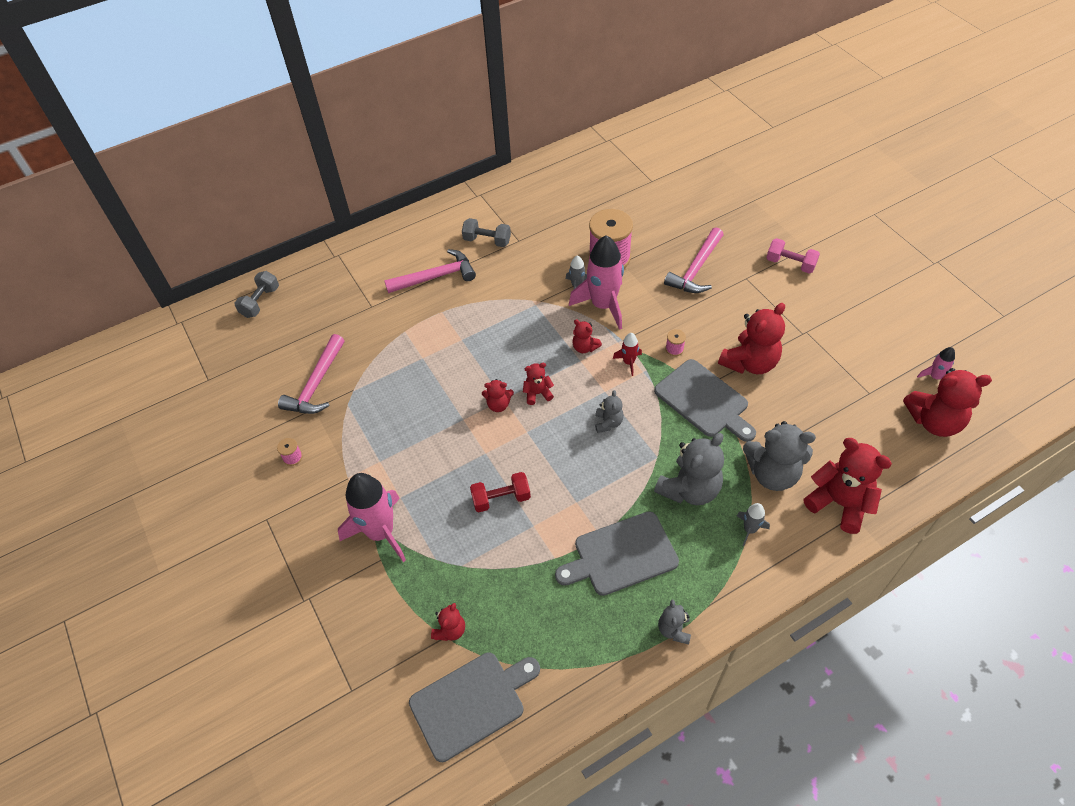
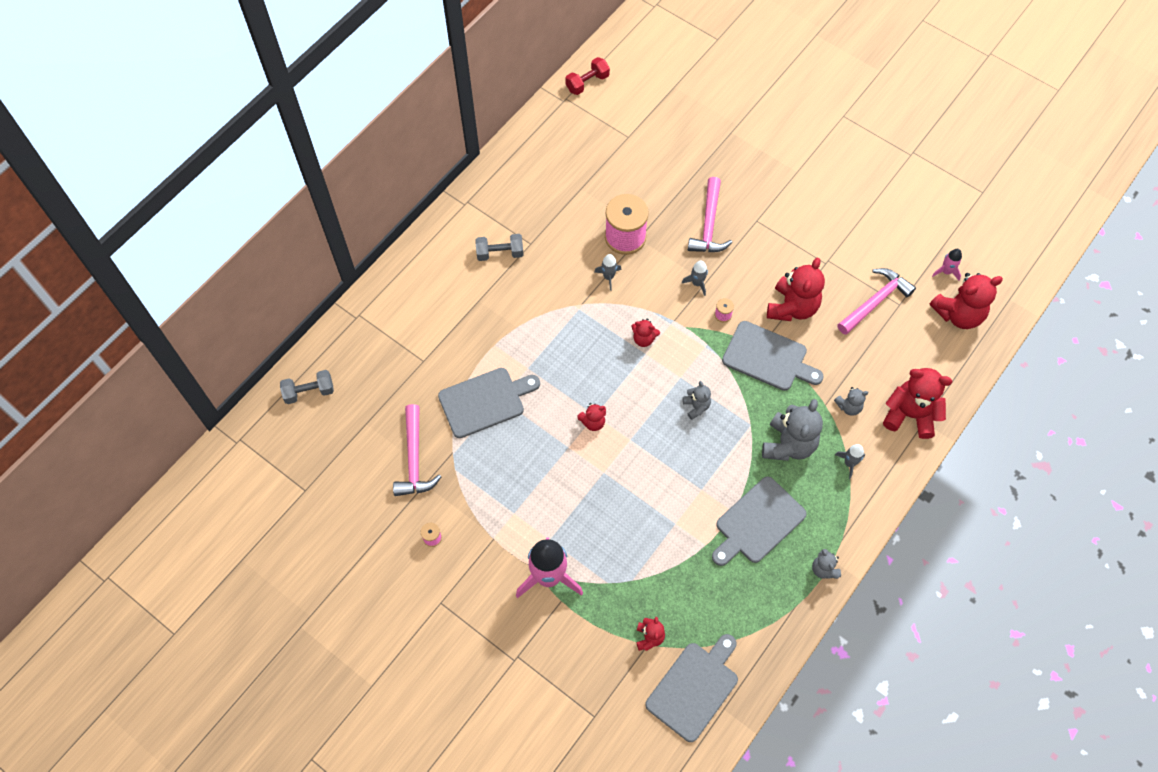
camera: 25 degrees left, 10 degrees up
(260, 302) = (309, 392): grey dumbbell -> grey dumbbell turned 75 degrees clockwise
(407, 356) = (485, 401): none -> grey cutting board
(436, 277) = (470, 309): pink hammer -> pink hammer (875, 301)
(501, 498) = (637, 509): red dumbbell -> red dumbbell (587, 83)
(537, 393) = (622, 399): red teddy bear -> none
(603, 305) = (641, 290): pink rocket -> none
(628, 362) = (689, 341): red rocket -> none
(661, 315) = (697, 283): none -> grey rocket
(772, 473) = (849, 407): grey teddy bear -> grey teddy bear, size x0.51
(790, 264) = (789, 193): pink dumbbell -> none

